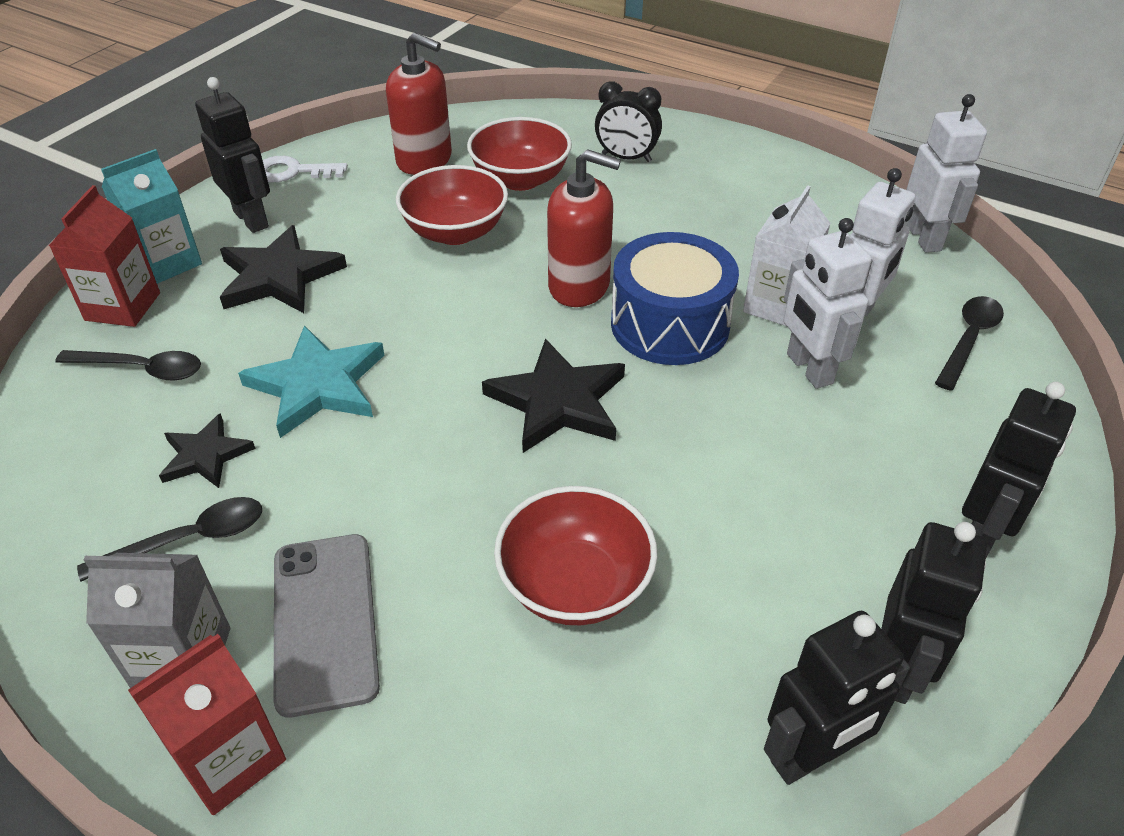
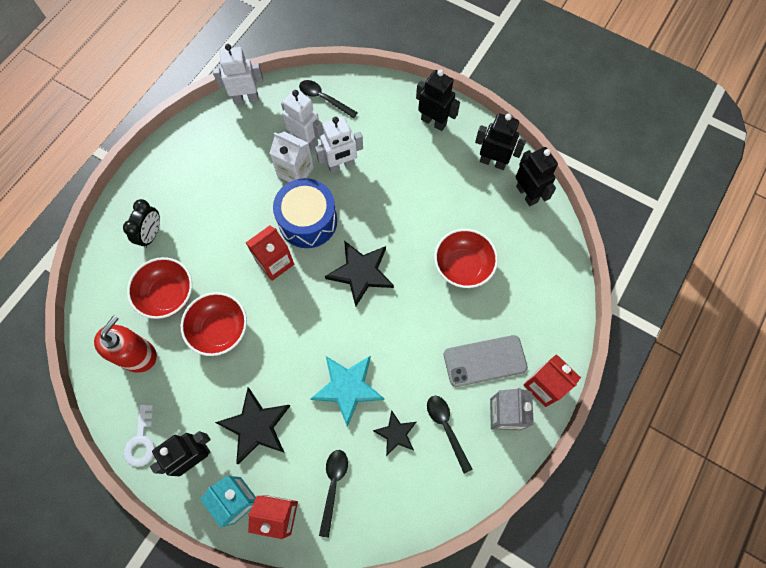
camera: 90 degrees left, 25 degrees up
(579, 286) = (275, 262): red soap dispenser -> red carton

